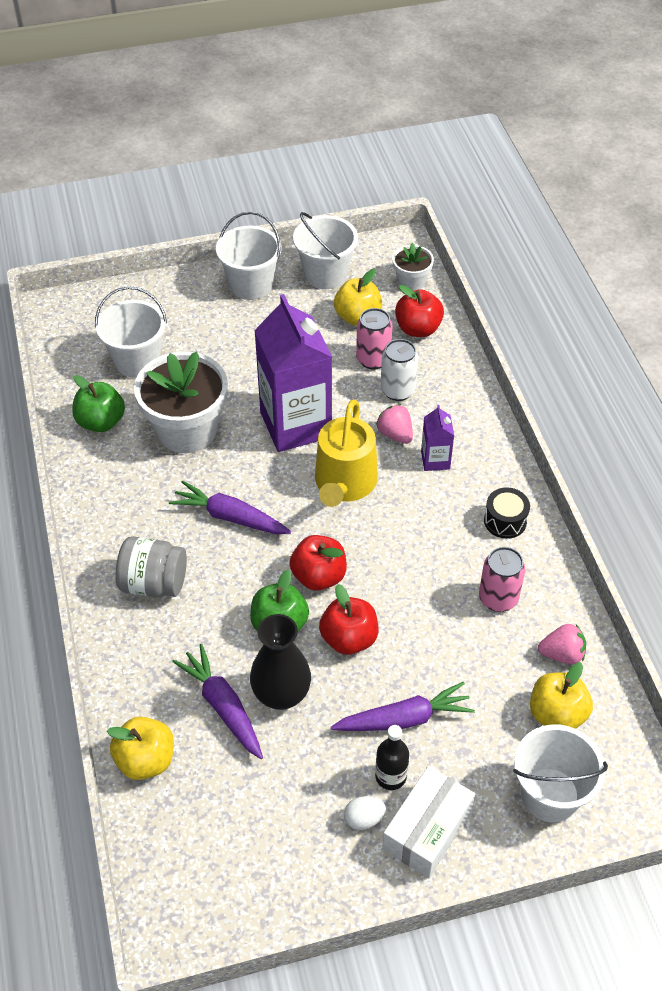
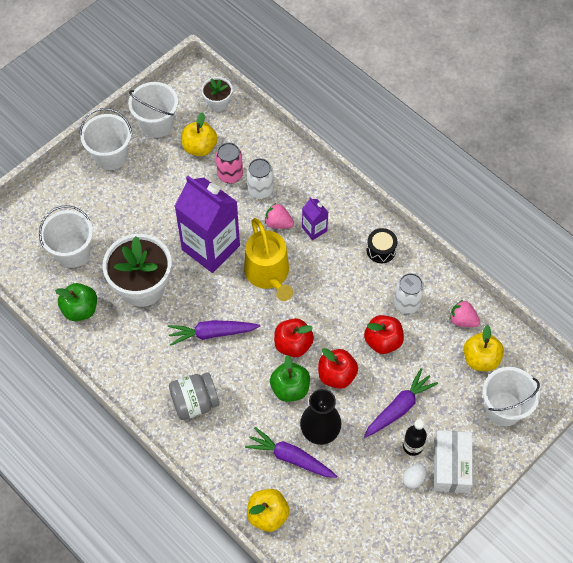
camera: 30 degrees left, 10 degrees up
(418, 329) = (245, 138): red apple -> red apple (383, 341)
(498, 598) = (406, 304): pink can -> white can
(562, 654) = (462, 320): pink strawberry -> pink strawberry turned 120 degrees counterclockwise

